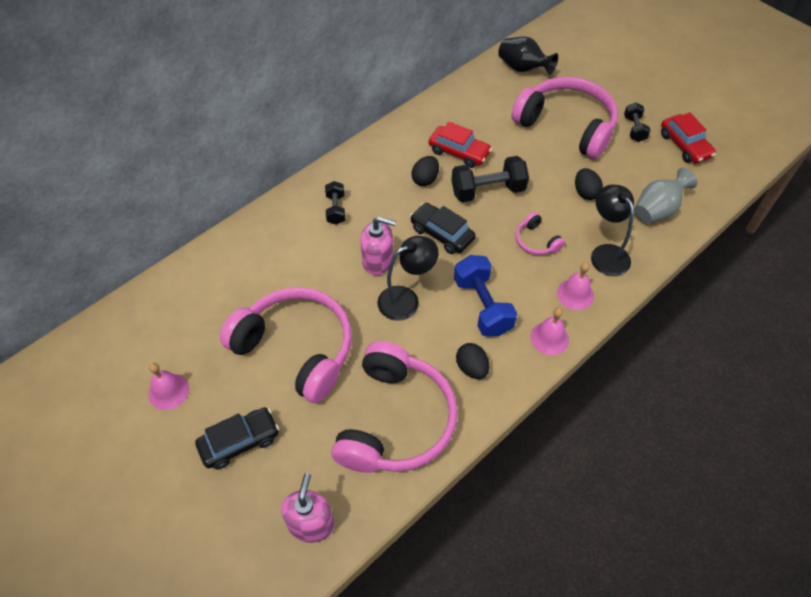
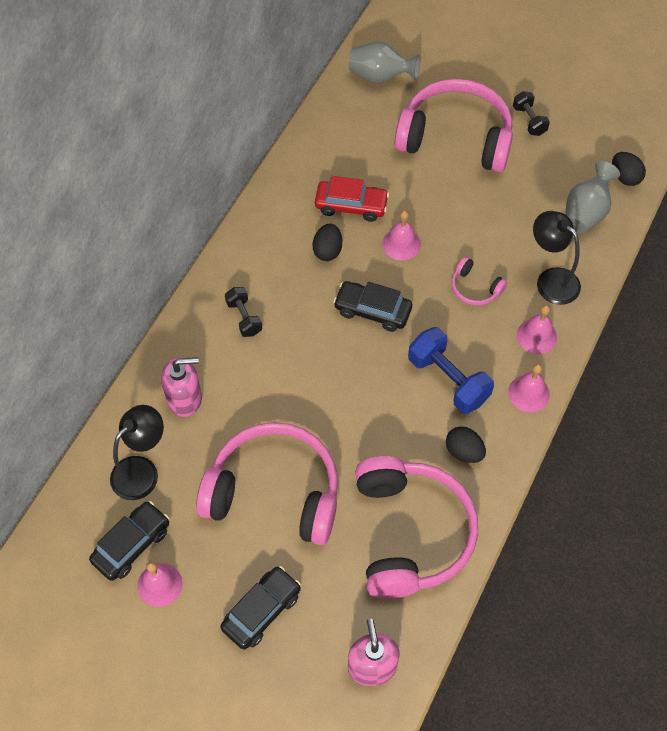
camera: 20 degrees left, 5 degrees up
(163, 352) = (131, 544): none -> black car
(378, 261) = (317, 364): pink soap dispenser -> pink soap dispenser (185, 398)
(406, 299) = (366, 398): black lamp -> black lamp (142, 470)
(488, 191) = (401, 244): black dumbbell -> pink bell
(523, 68) = (380, 77): black vase -> grey vase
(585, 192) = (505, 214): black egg -> black egg (625, 177)
(684, 145) = (588, 125): red car -> none

